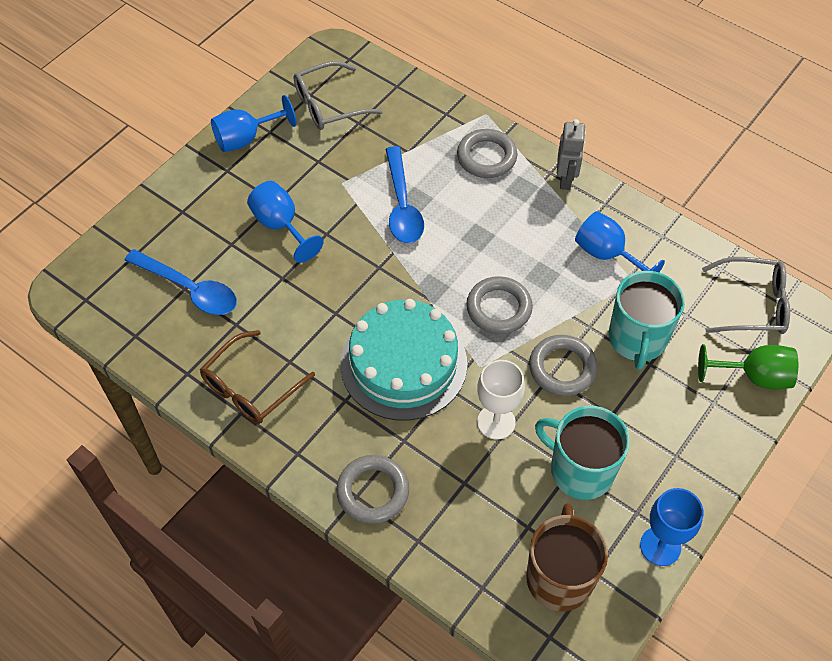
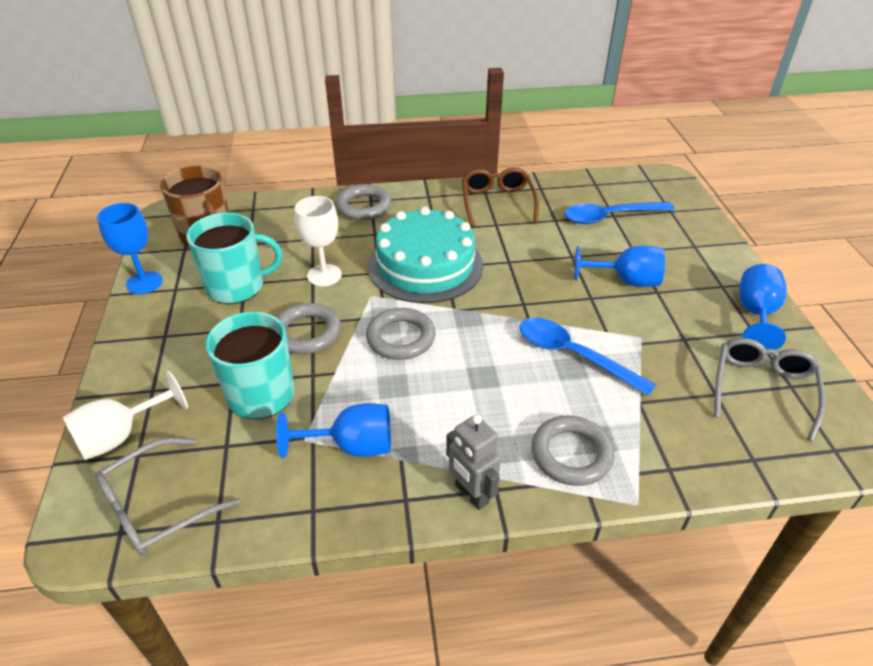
camera: 135 degrees right, 15 degrees down
(754, 376) = (121, 436): green goblet -> white goblet

